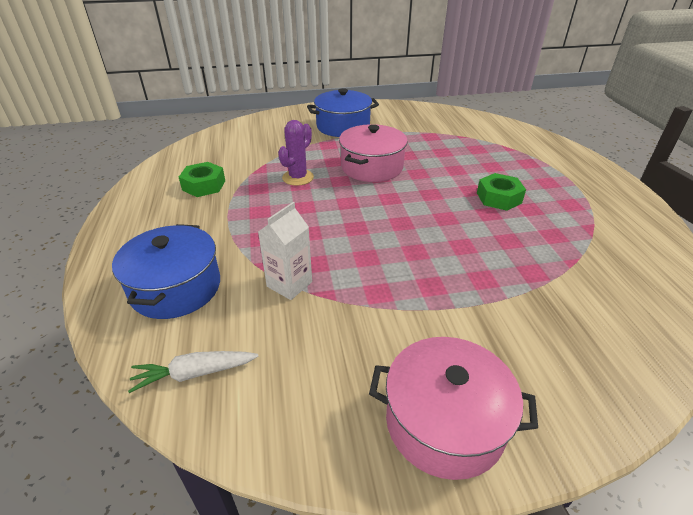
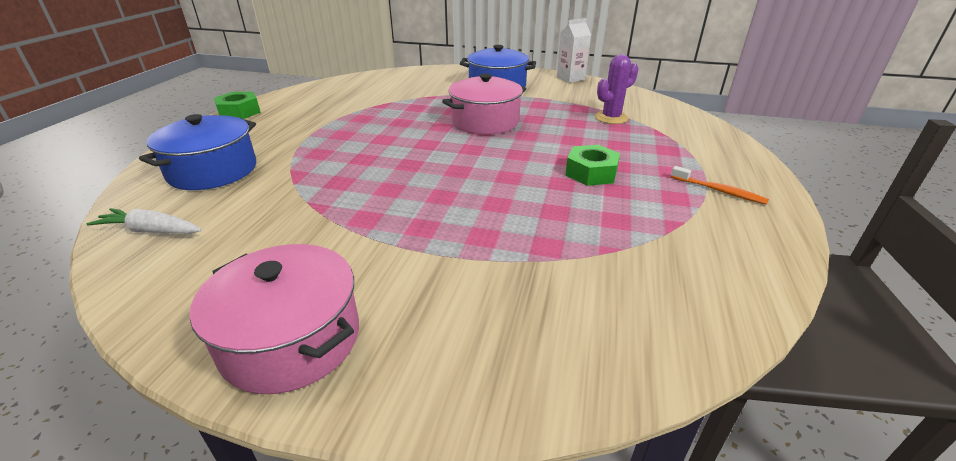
camera: 25 degrees right, 5 degrees down
(204, 185) = (322, 108): green nut -> green nut (239, 112)
(289, 284) = (298, 191): white carton -> white carton (570, 78)
(298, 177) = (405, 117): purple cactus -> purple cactus (611, 118)
(590, 191) = (719, 191): none -> orange toothbrush

